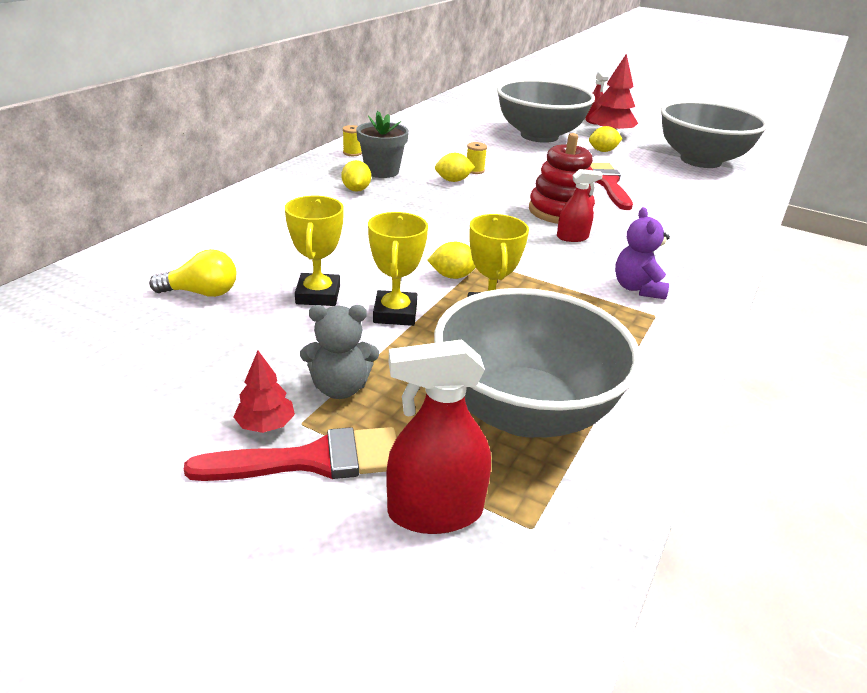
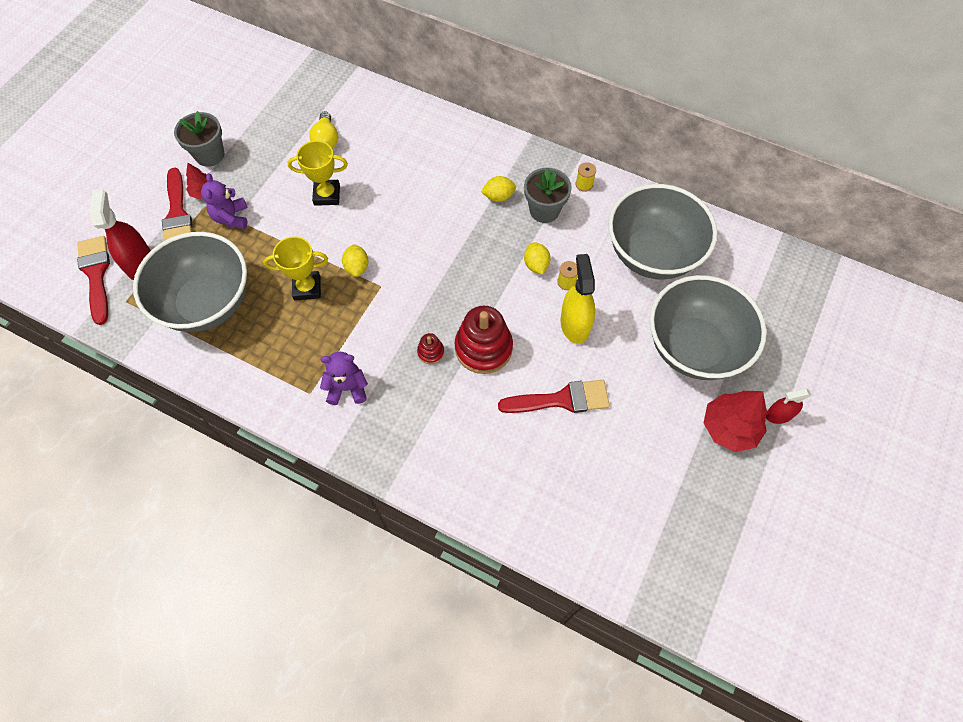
camera: 90 degrees right, 30 degrees up
(167, 420) = (209, 155): none -> grey flower pot
(340, 388) = (231, 218): grey teddy bear -> purple teddy bear
(395, 313) = (306, 237): yellow trophy -> none
(464, 591) = (96, 275): none -> red brush
(524, 172) = (575, 324): none -> yellow spray bottle
(572, 237) = (430, 352): red spray bottle -> red stacking toy
(602, 151) = (663, 410): yellow lemon -> none
(700, 160) = (665, 520): grey bowl -> grey bowl (652, 254)

